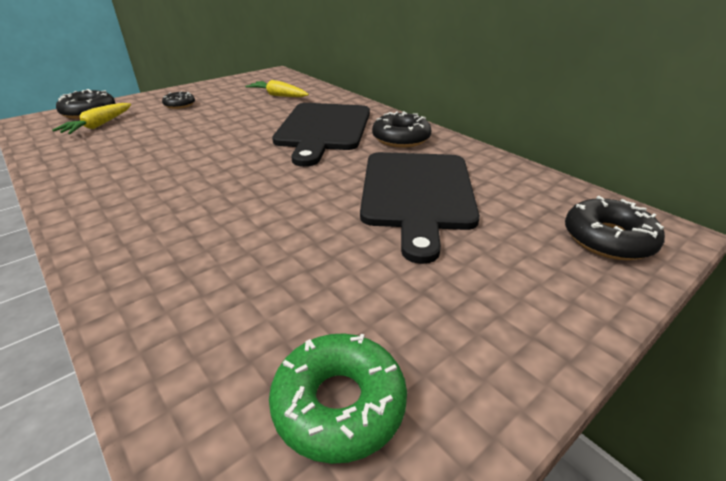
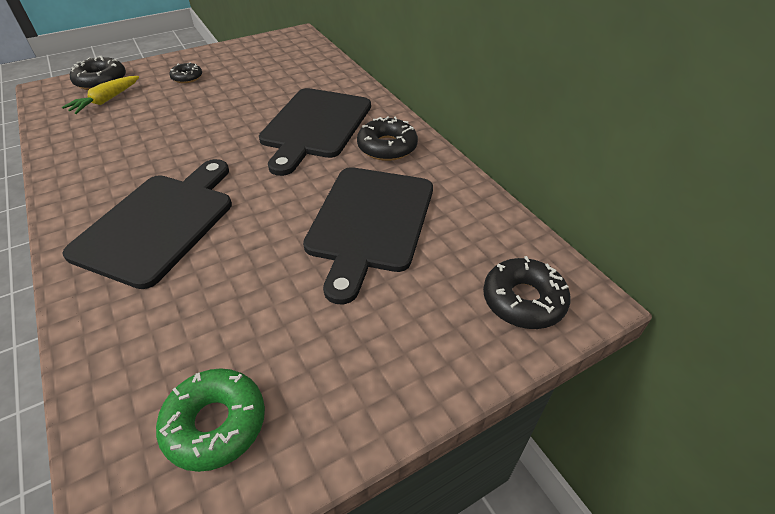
camera: 10 degrees right, 10 degrees up
(191, 215) = (159, 223): none -> black cutting board
(278, 95) = (288, 72): yellow carrot -> none

